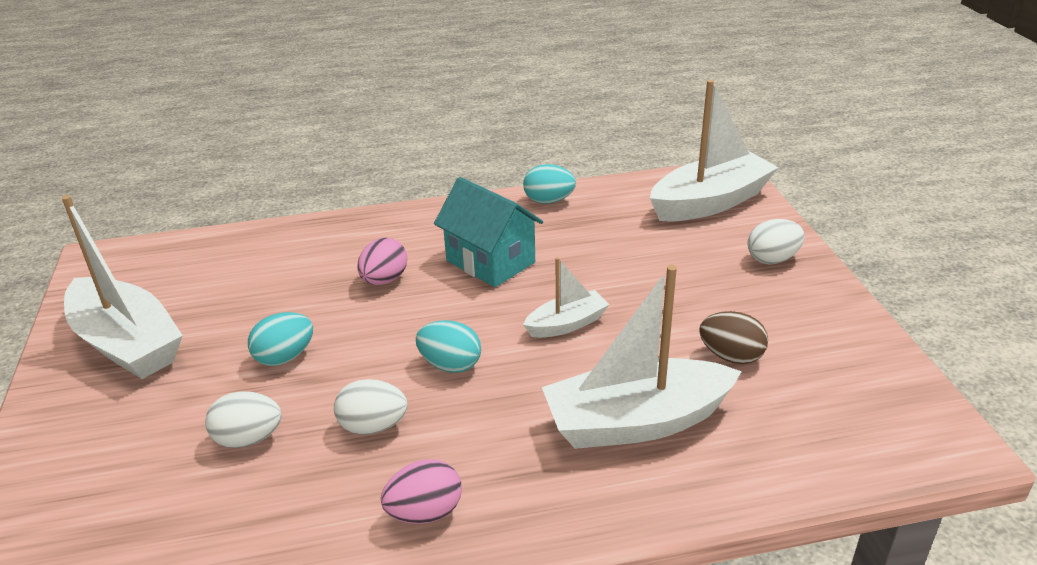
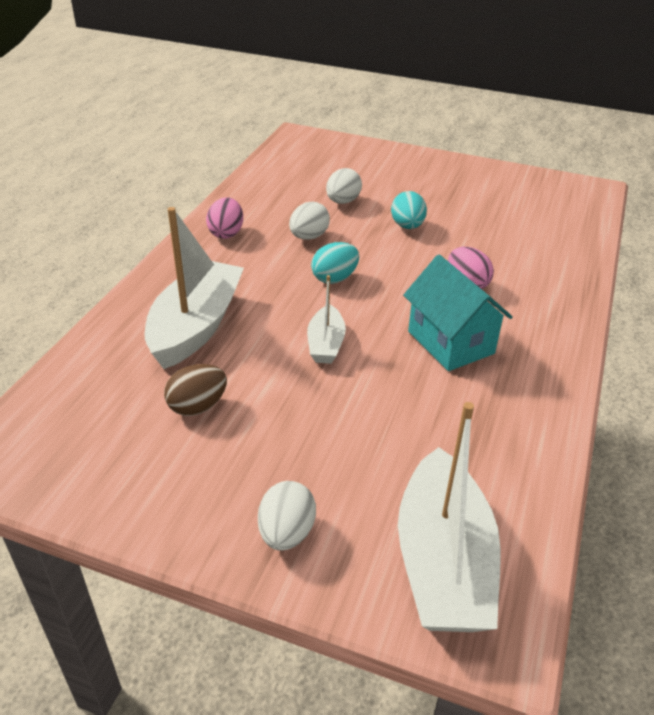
camera: 120 degrees right, 5 degrees up
(127, 343) = (473, 184): white boat -> none
(490, 261) = (450, 342): turquoise house -> turquoise house turned 75 degrees clockwise
(548, 201) = (540, 425): turquoise egg -> none

